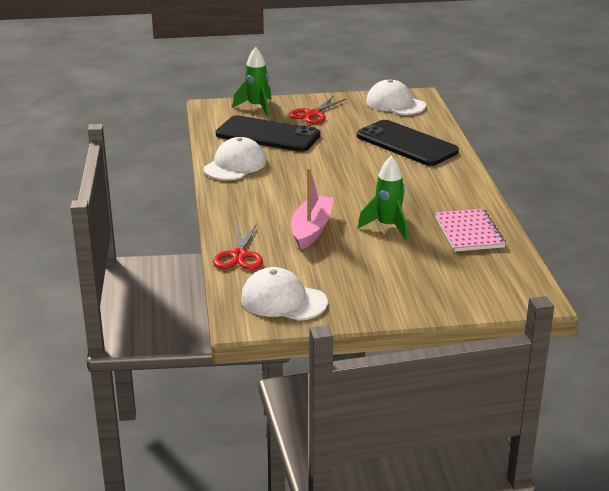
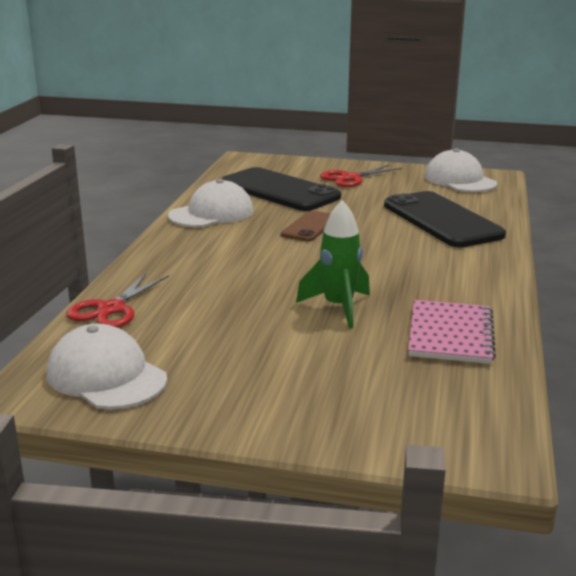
camera: 20 degrees right, 5 degrees down
(257, 107) = (293, 165): green rocket -> none
(311, 229) = (233, 294): pink boat -> none
(318, 165) = (310, 227): none -> brown phone

